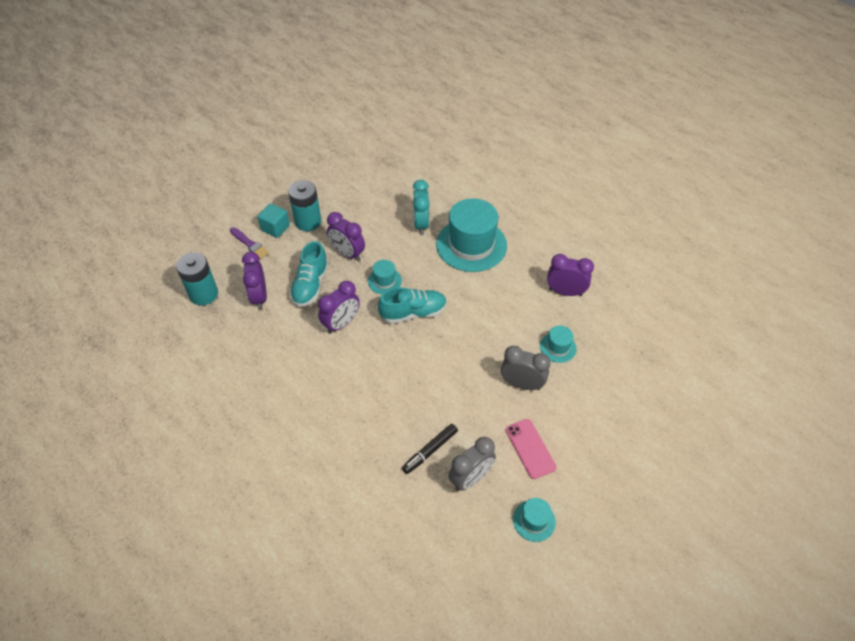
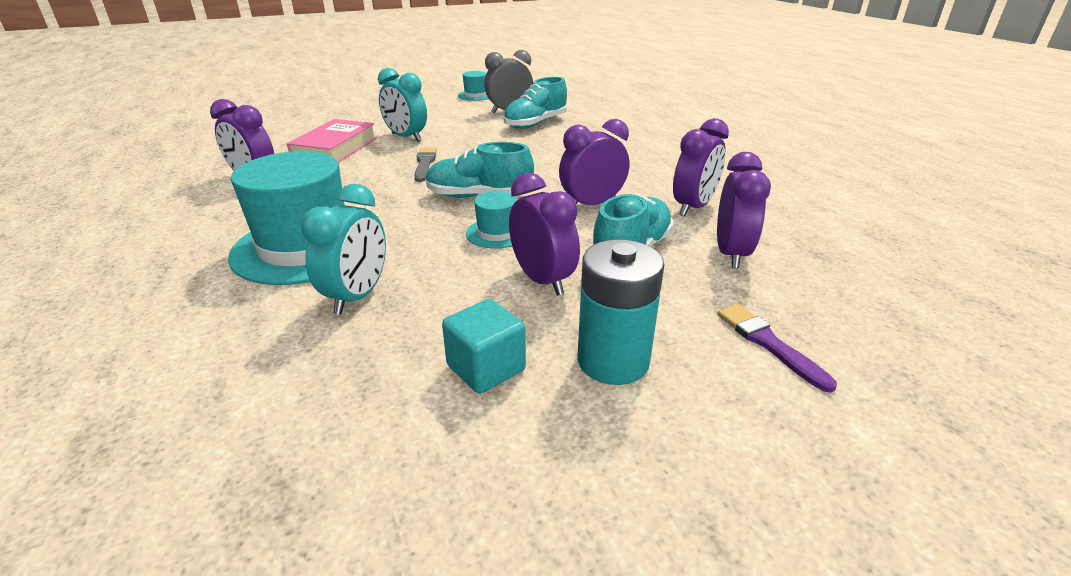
camera: 160 degrees left, 20 degrees down
(204, 294) = (849, 277): turquoise battery -> none
(275, 228) = (703, 366): turquoise cube -> turquoise cube (486, 368)
(279, 338) = (693, 207): none -> purple clock
(430, 451) = (535, 124): black marker -> turquoise shoe
(475, 344) = (425, 164): none -> grey brush
(522, 384) = (406, 137): grey clock -> turquoise clock
(530, 448) = (442, 114): pink phone -> none
(558, 347) = (335, 148): turquoise hat -> pink book

